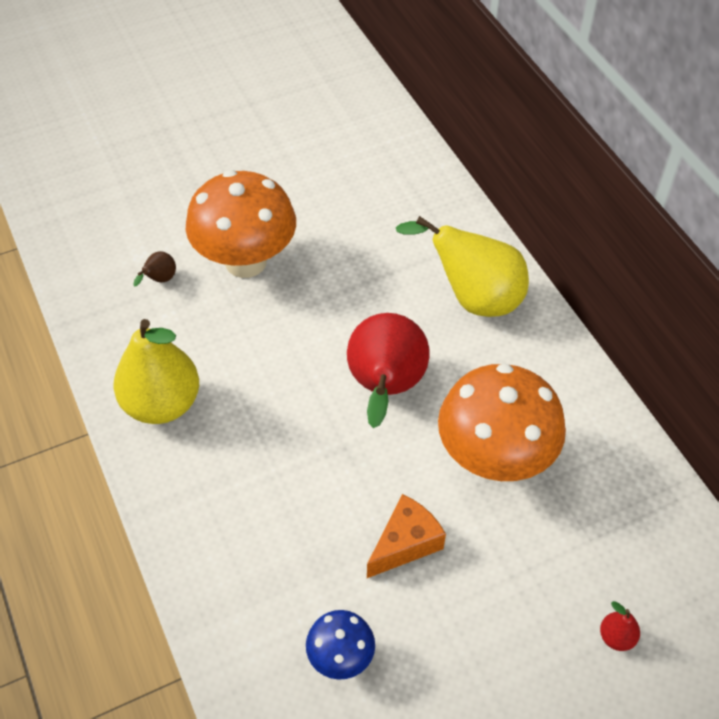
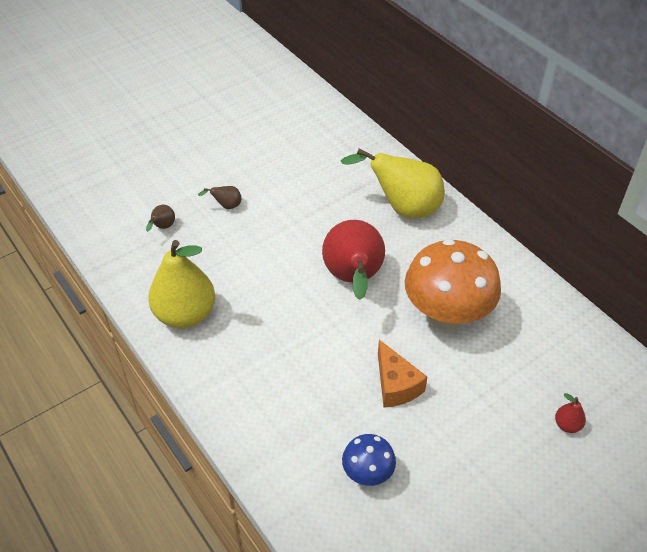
camera: 10 degrees left, 5 degrees down
(246, 262) = (226, 206): orange mushroom -> brown pear
(405, 543) = (396, 385): orange cheese -> orange cheese turned 120 degrees clockwise

